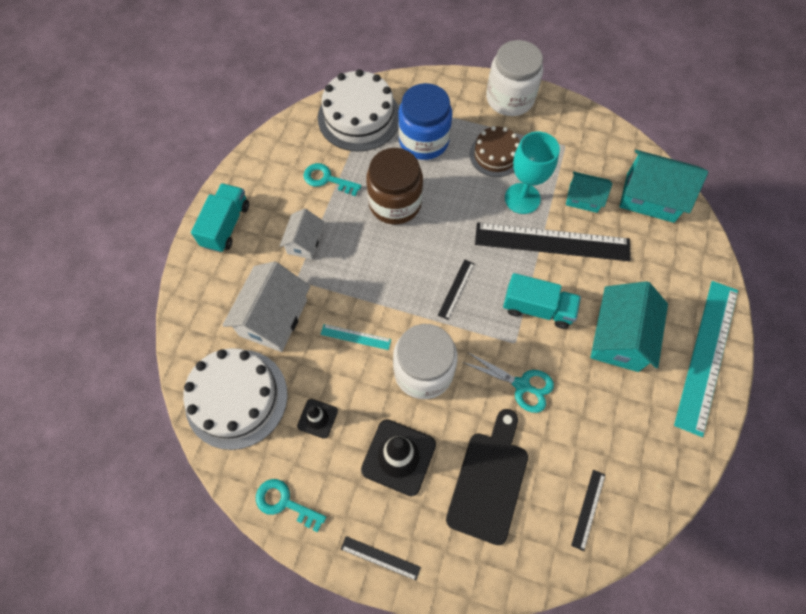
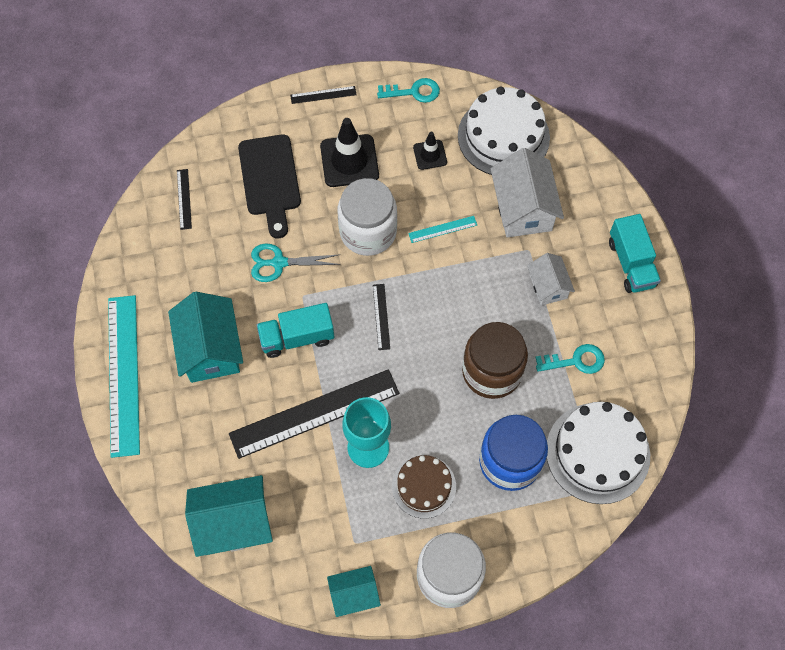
camera: 150 degrees right, 0 degrees up
(583, 198) = (304, 482): turquoise house -> turquoise house (354, 594)

